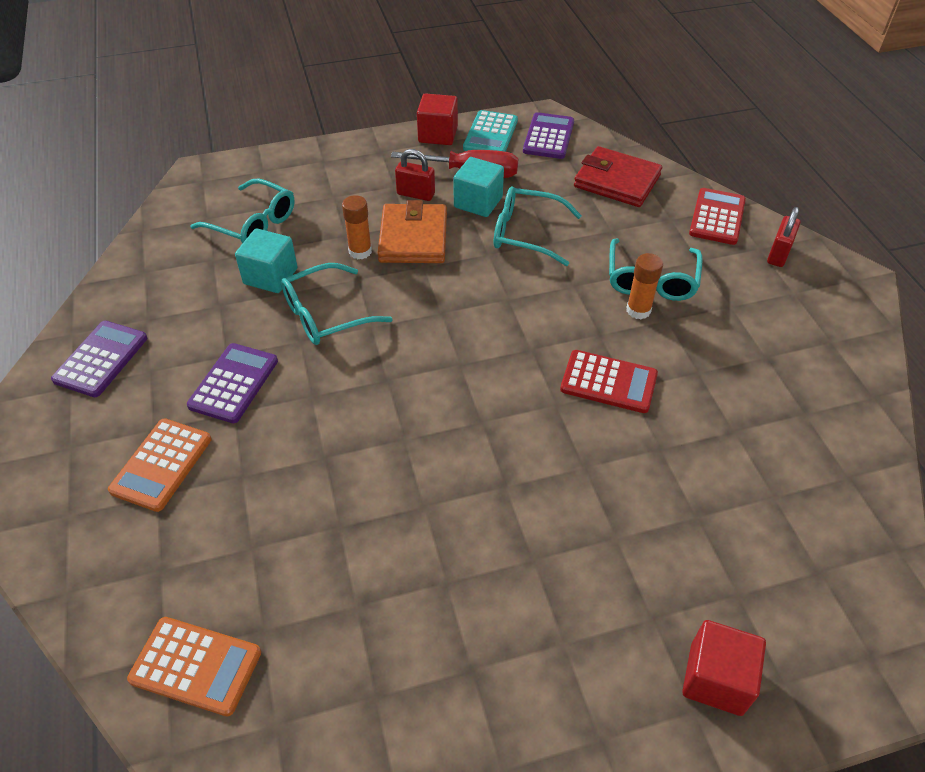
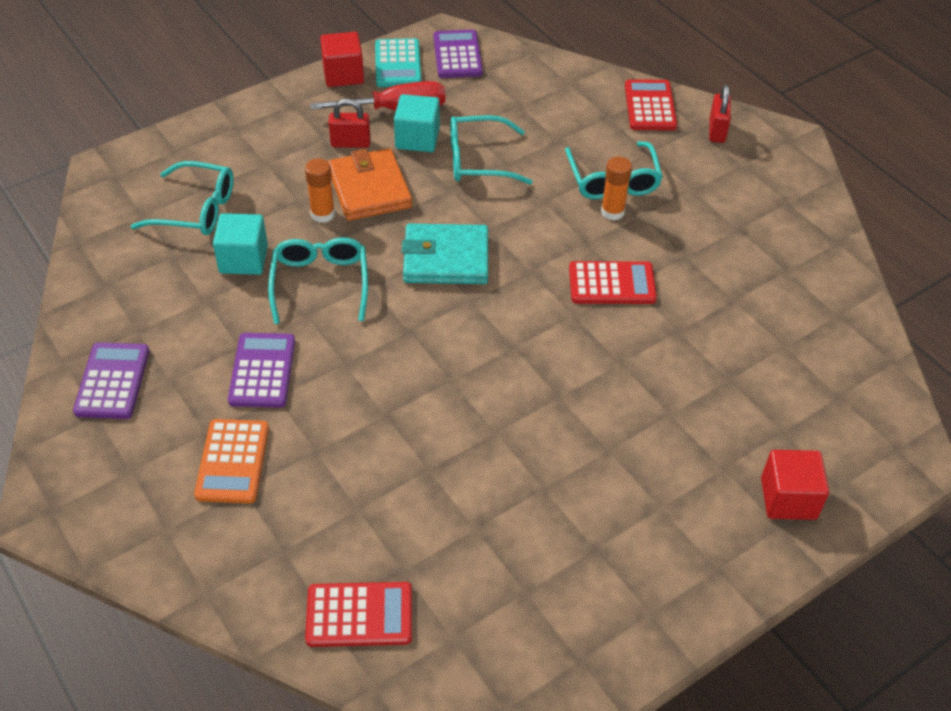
camera: 20 degrees left, 0 degrees up
(196, 666) = (359, 615): orange calculator -> red calculator
(326, 314) = (320, 284): turquoise glasses -> turquoise glasses turned 135 degrees clockwise
(454, 318) = (446, 259): none -> turquoise wallet
(616, 181) = (543, 89): red wallet -> none

